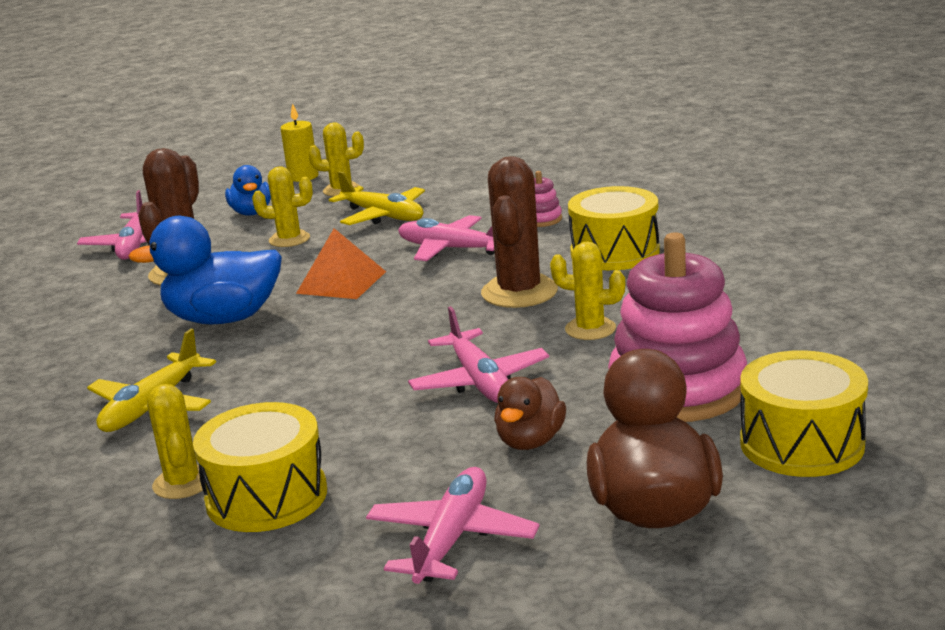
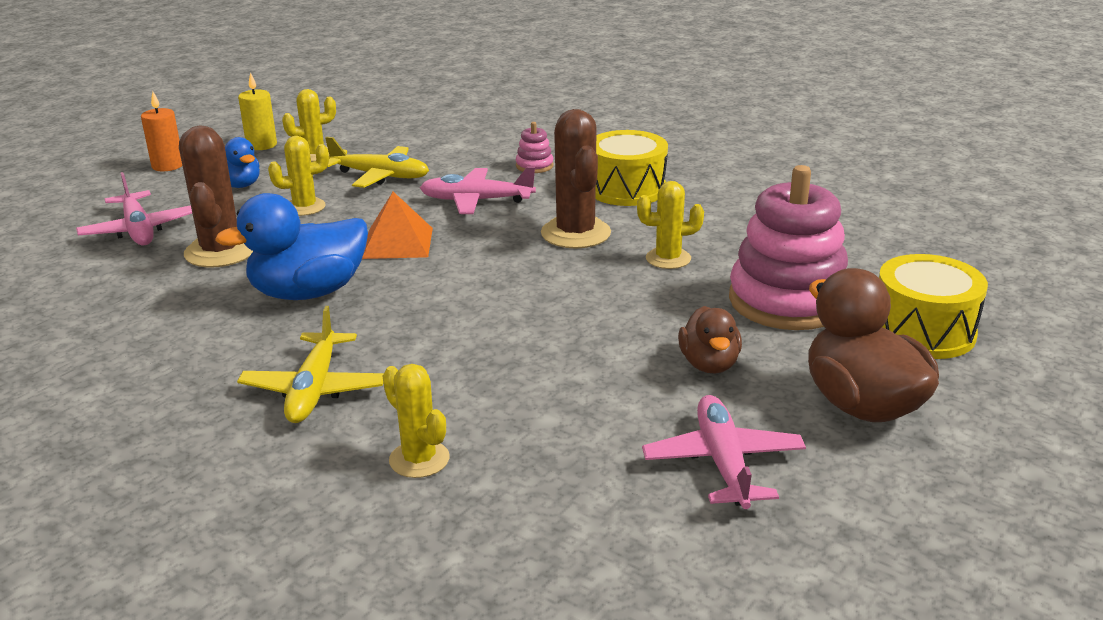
camera: 25 degrees left, 5 degrees up
(207, 189) = (168, 165): none -> orange candle
(266, 496) = (516, 457): yellow drum -> none
(479, 381) = (615, 318): pink plane -> none

